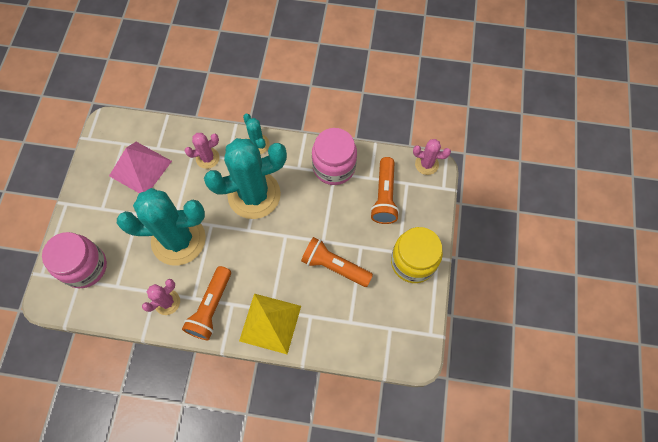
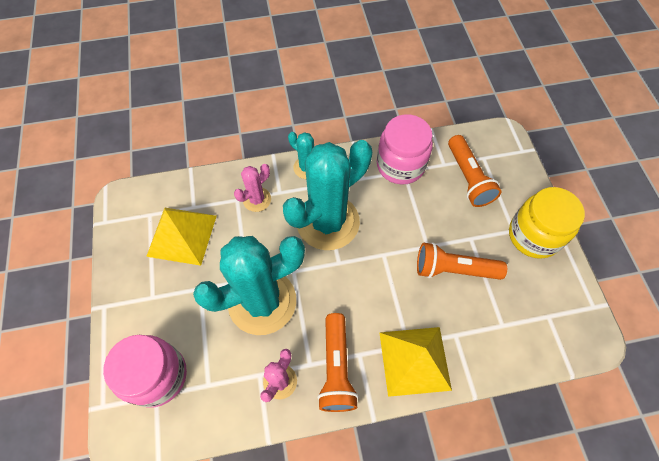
camera: 20 degrees left, 5 degrees down
(140, 168) = (182, 235): pink pyramid -> yellow pyramid
(426, 164) = (493, 133): pink cactus -> none

